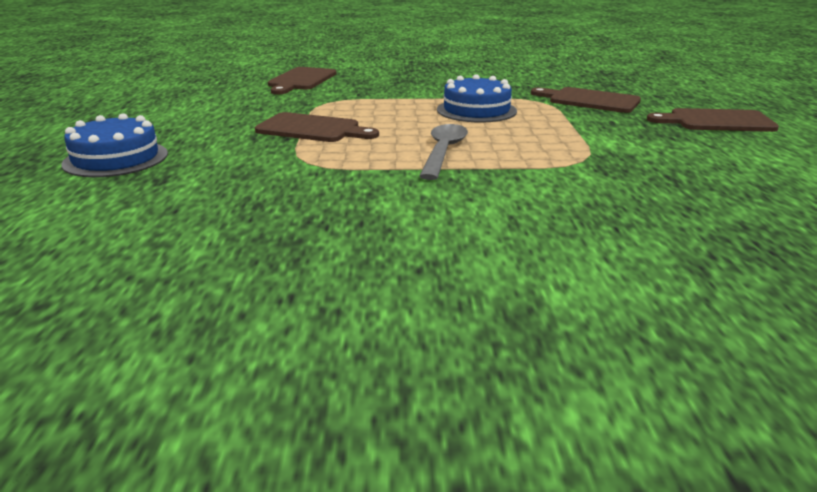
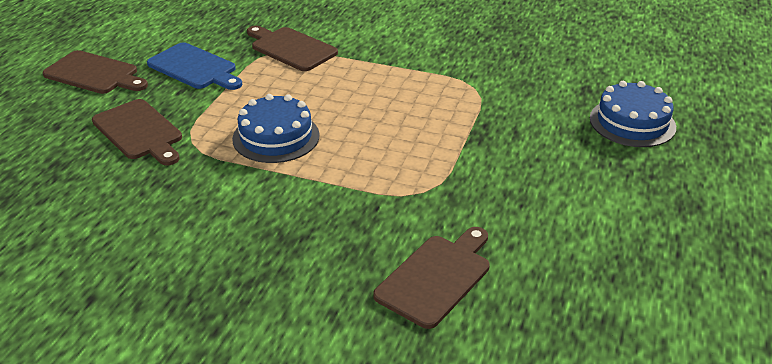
camera: 160 degrees left, 10 degrees up
(312, 129) = (457, 135): brown cutting board -> brown cutting board (291, 48)
(443, 152) = (364, 80): grey spoon -> none
(637, 137) = (195, 68): none -> blue cutting board

